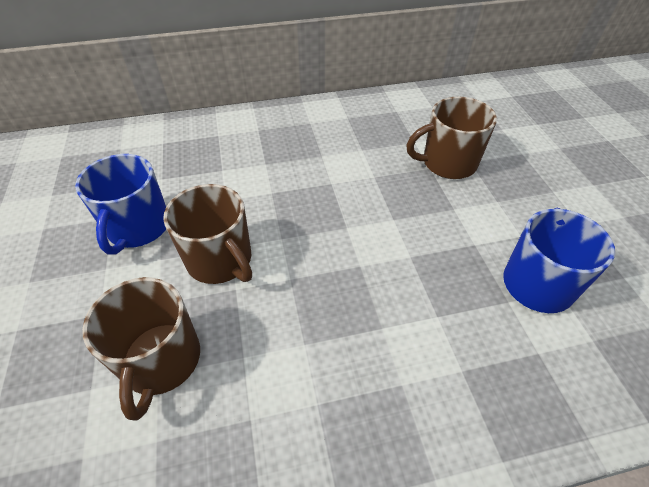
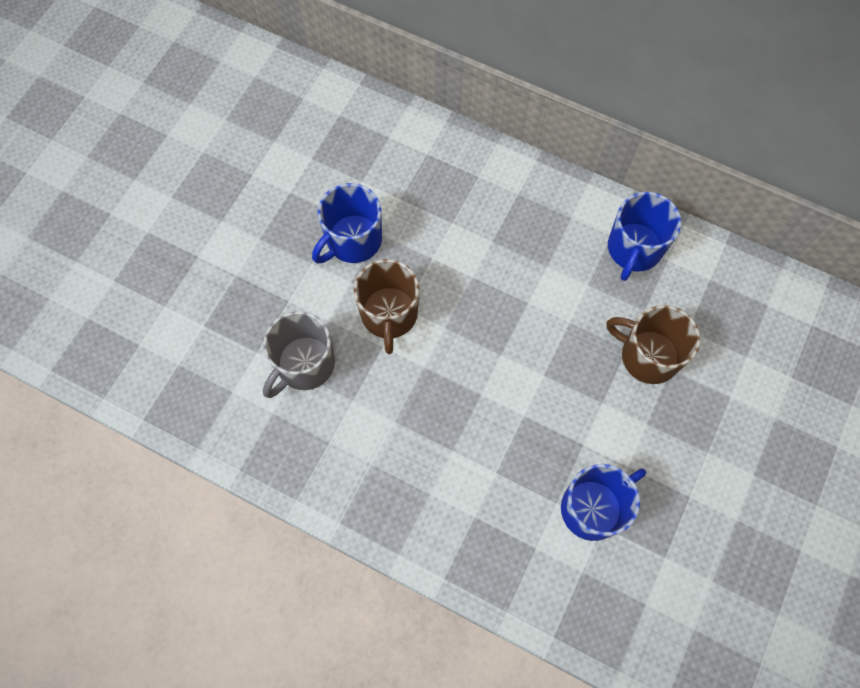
camera: 40 degrees right, 20 degrees up
(161, 361) = (304, 365): brown mug -> grey mug
(369, 117) = (634, 249): none -> blue mug

